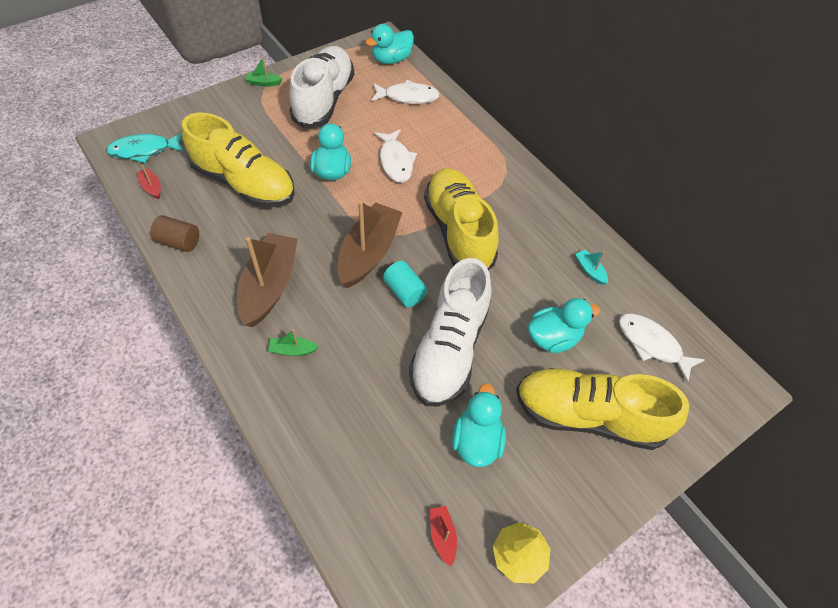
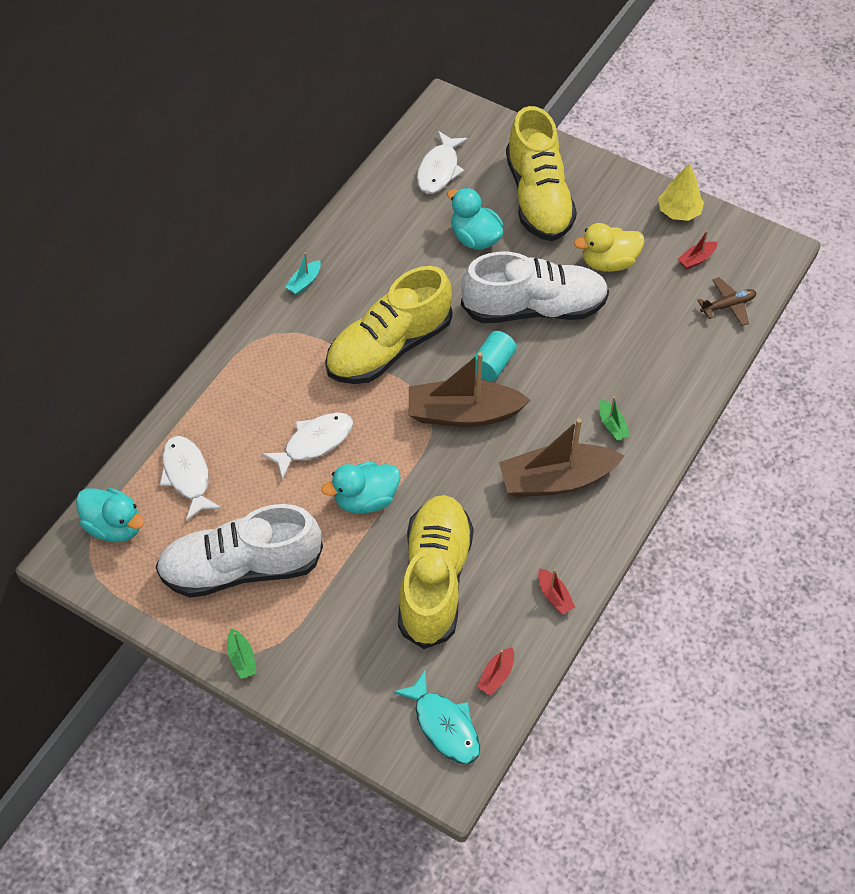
camera: 110 degrees left, 0 degrees up
(179, 242) = (554, 596): brown cylinder -> red boat
(365, 533) = (728, 306): none -> brown plane
(476, 441) = (608, 262): turquoise duck -> yellow duck
(590, 270) = (378, 229): turquoise boat -> turquoise boat (304, 282)

